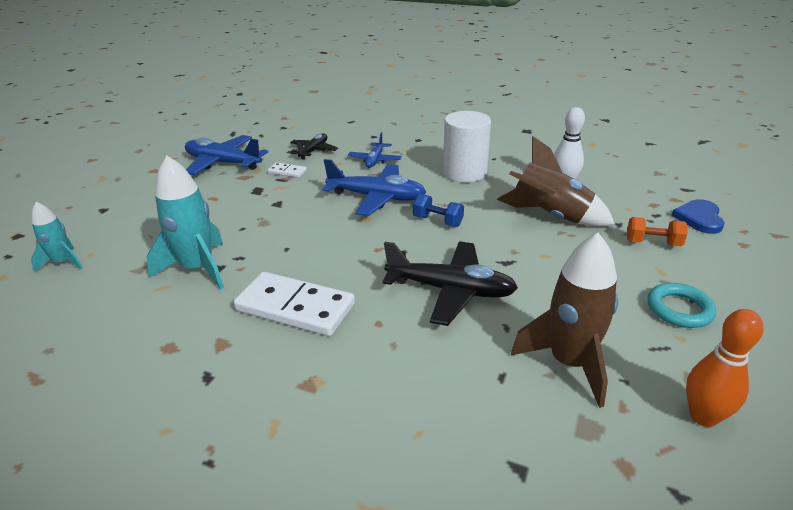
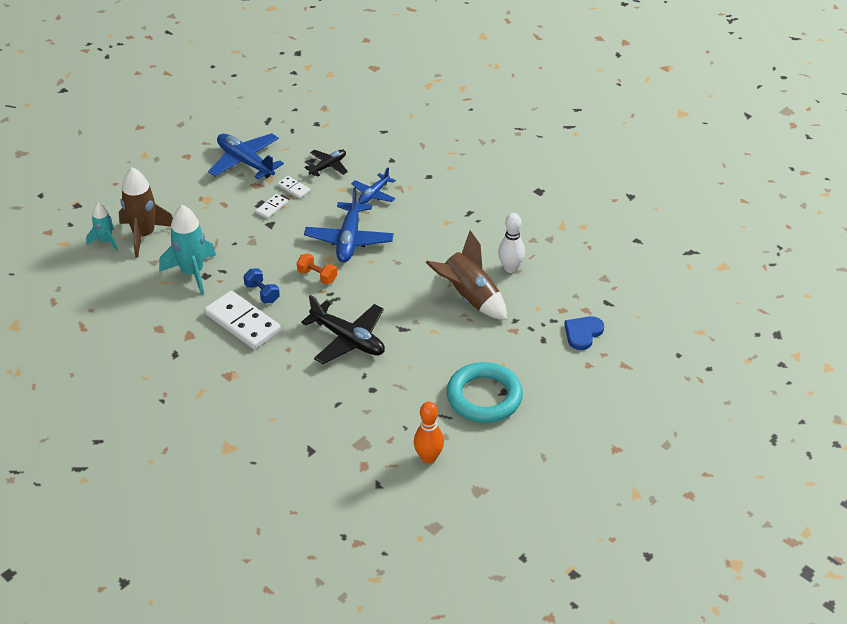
camera: 20 degrees right, 10 degrees up
(271, 190) = (271, 207): none -> white domino
(376, 198) = (349, 240): blue plane -> blue plane turned 60 degrees clockwise
(437, 221) = (380, 277): blue dumbbell -> blue dumbbell (262, 293)
(464, 172) = (439, 231): white cylinder -> none
(569, 363) = (382, 408): brown rocket -> brown rocket (144, 235)
(652, 243) = (522, 344): orange dumbbell -> orange dumbbell (317, 276)
(679, 309) = (484, 397): turquoise ring -> turquoise ring, size x1.73

